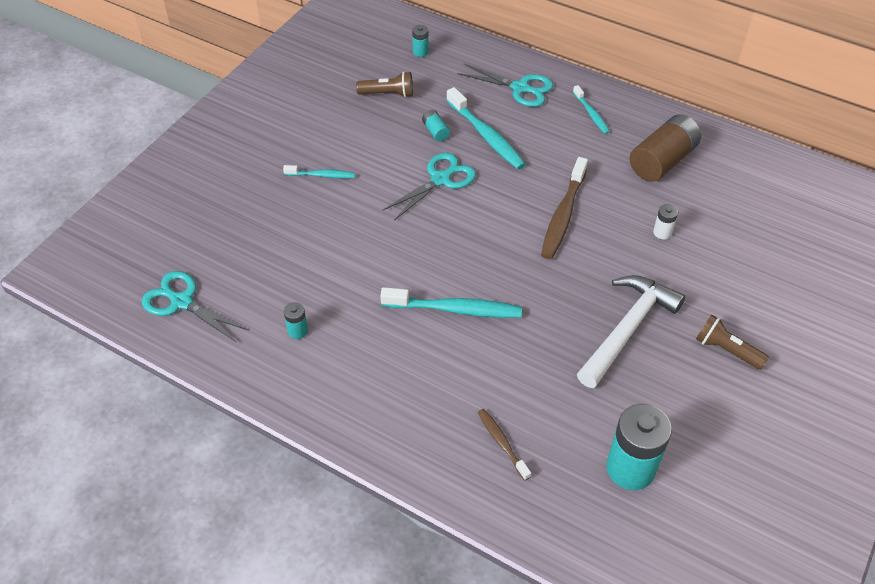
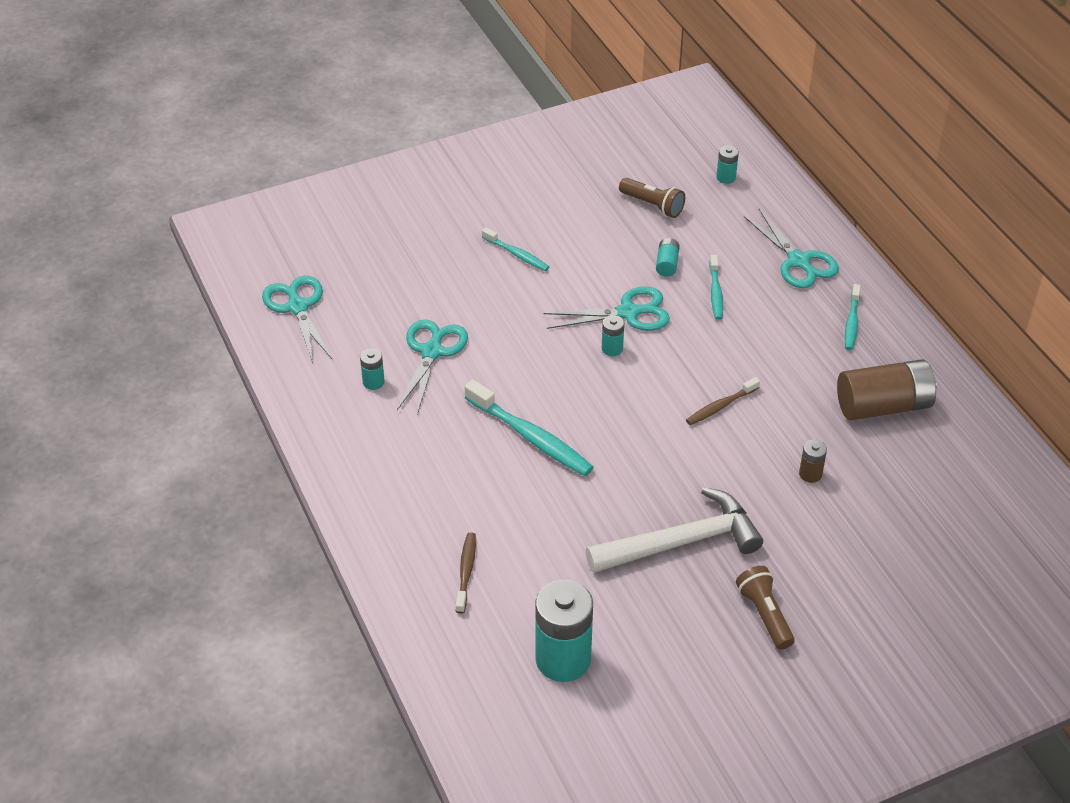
camera: 35 degrees right, 5 degrees down
(323, 282) = (432, 352): none -> turquoise scissors
(453, 212) = (612, 349): none -> turquoise battery
(486, 136) = (715, 293): turquoise toothbrush -> turquoise toothbrush, size x0.57
(563, 215) = (720, 406): brown toothbrush -> brown toothbrush, size x0.57
(662, 232) = (810, 474): white battery -> brown battery

